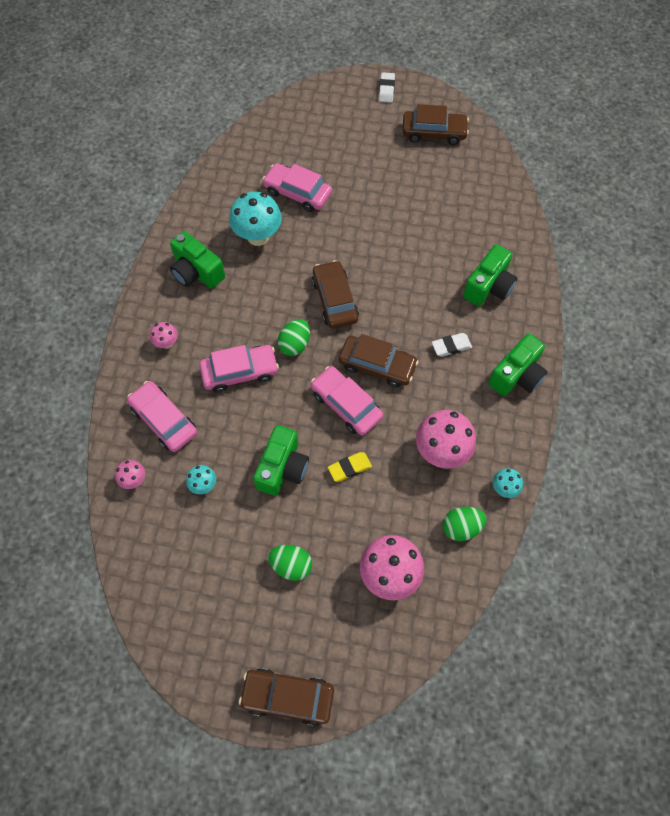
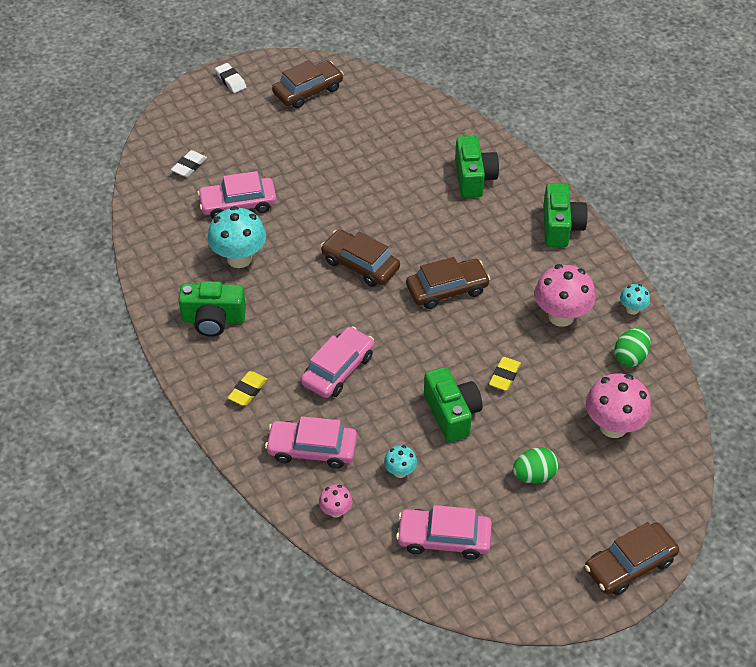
camera: 40 degrees left, 15 degrees down
(167, 343) = (248, 391): pink mushroom -> yellow eraser
(295, 344) = (362, 318): green egg -> none
(346, 405) = (453, 334): pink car -> pink car (444, 538)
(451, 346) = (490, 238): white eraser -> white eraser (189, 166)

